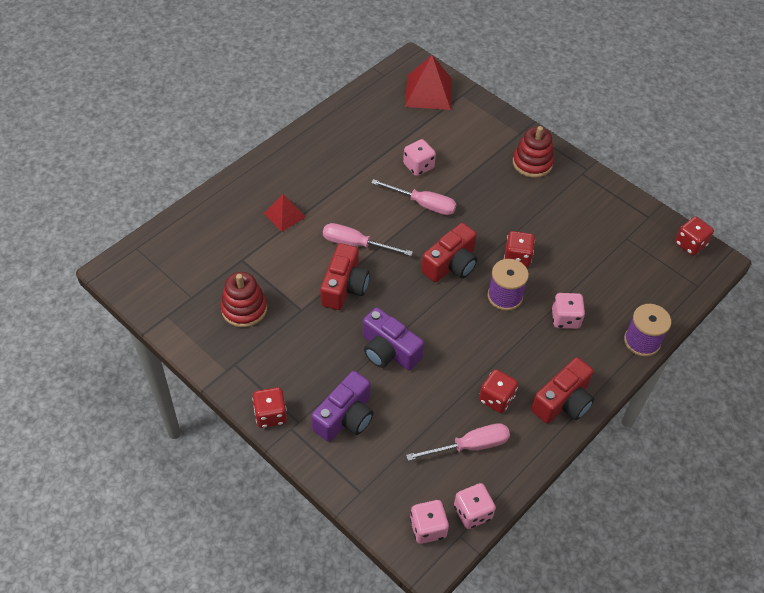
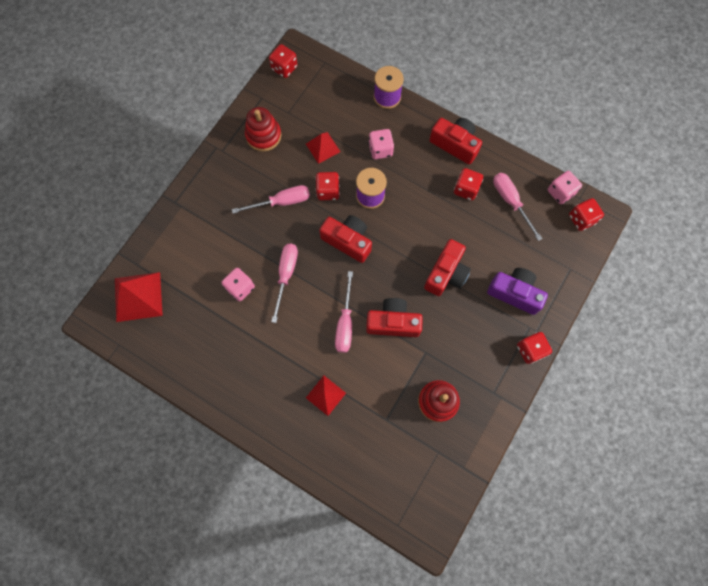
camera: 100 degrees left, 20 degrees up
(388, 350) = (446, 273): purple camera -> red camera
(428, 528) = (581, 219): pink dice -> red dice
(510, 214) = (281, 202): none -> pink screwdriver
(532, 163) = (217, 192): red stacking toy -> red stacking toy (263, 135)
(575, 262) = (323, 147): none -> red pyramid

